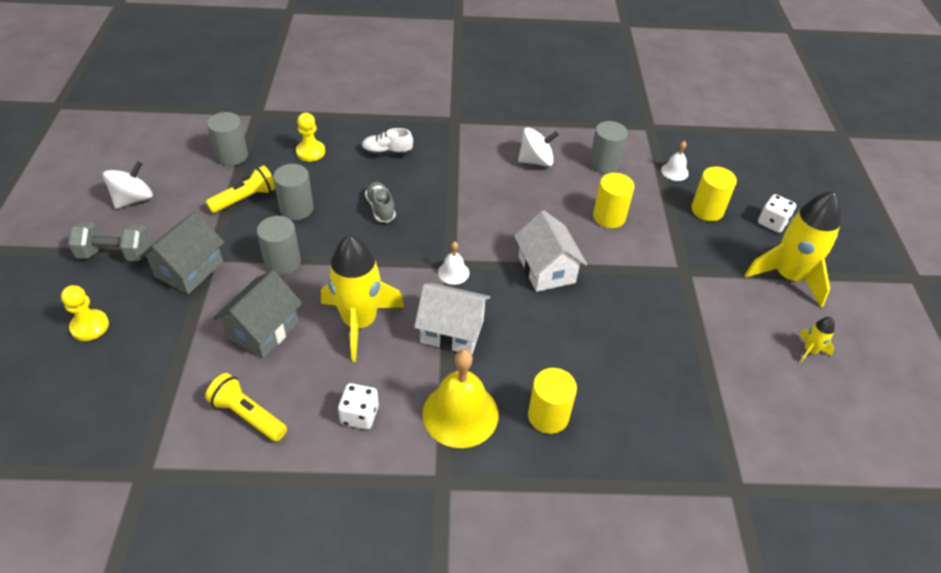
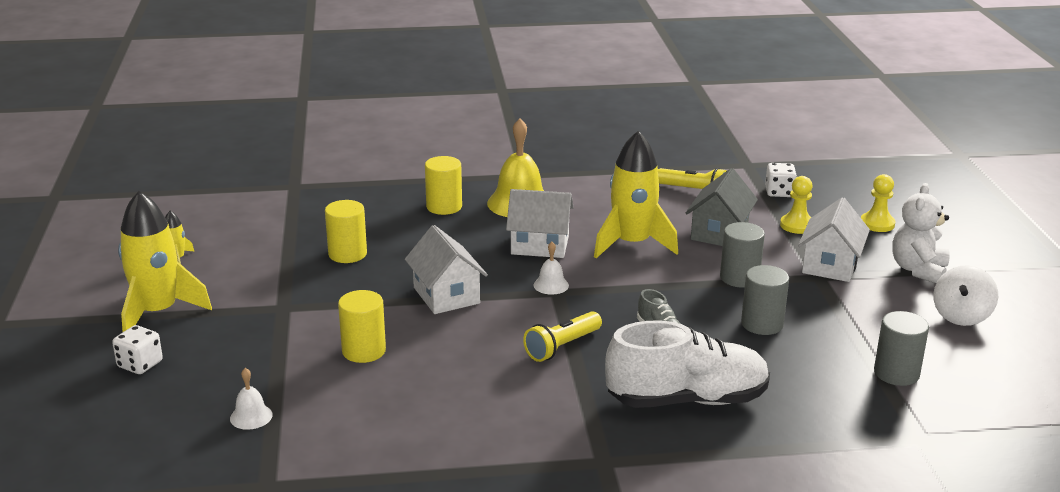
camera: 175 degrees right, 20 degrees down
(115, 254) = (918, 270): grey dumbbell -> white teddy bear
(189, 269) = (830, 265): grey house -> white house
(245, 199) = (831, 328): yellow flashlight -> yellow flashlight (562, 346)
(310, 152) = (795, 389): yellow pawn -> yellow pawn (797, 225)
(359, 415) = (603, 197): white dice -> white dice (779, 192)
(387, 152) = (687, 400): white shoe -> white shoe, size x2.17
(536, 161) = (463, 410): white spinning top -> none
(604, 164) = (359, 416): grey cylinder -> none
(707, 210) = (224, 370): yellow cylinder -> yellow cylinder (347, 254)

